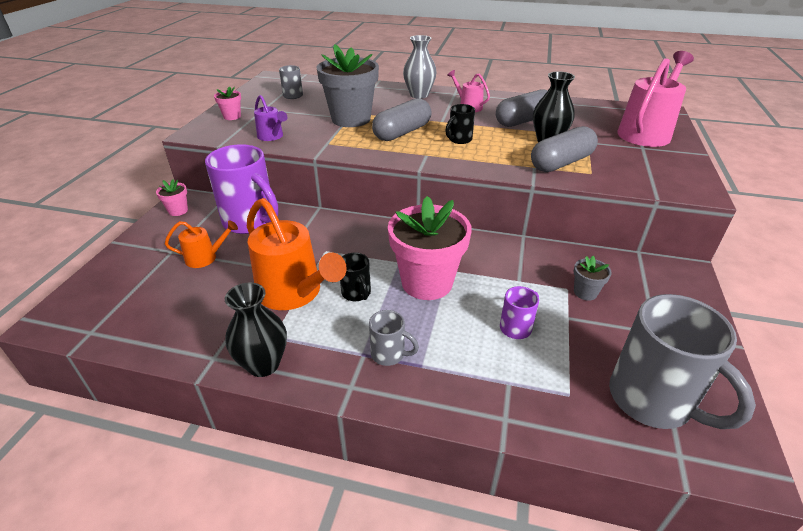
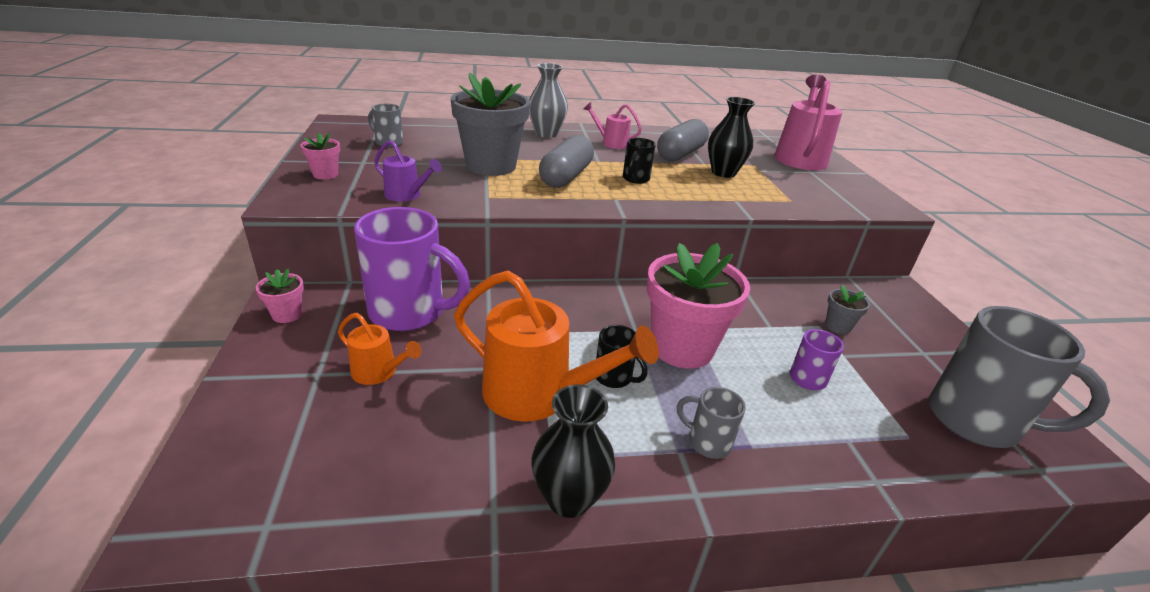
camera: 25 degrees left, 5 degrees down
(206, 258) = (379, 372): orange watering can -> orange watering can turned 60 degrees clockwise
(389, 354) = (707, 442): grey mug -> grey mug turned 150 degrees counterclockwise
(561, 163) = (756, 193): grey capsule -> none

